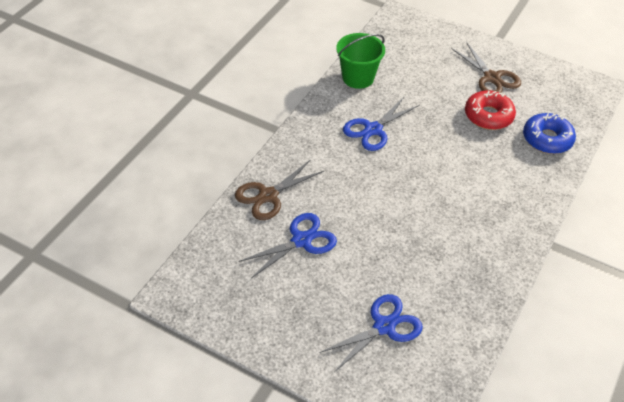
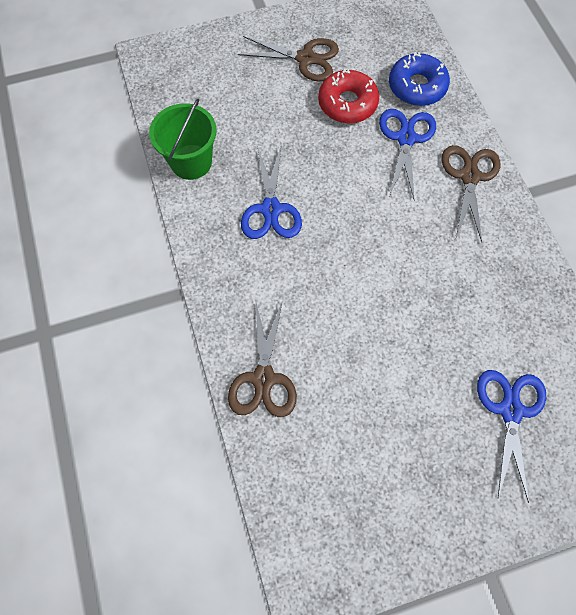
camera: 45 degrees left, 20 degrees up
(301, 240) = (348, 396): blue scissors -> blue scissors (406, 139)
(519, 205) = (469, 177): none -> brown scissors

